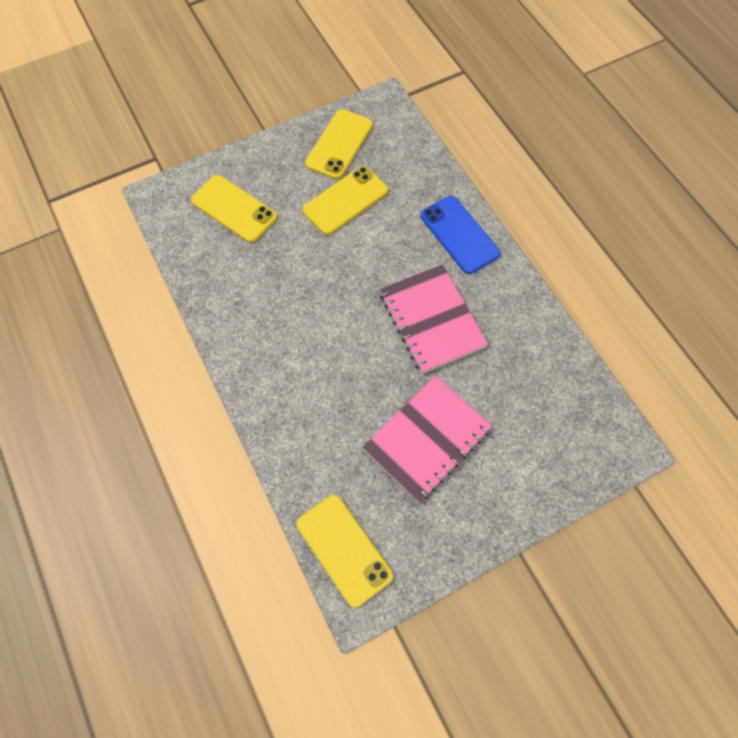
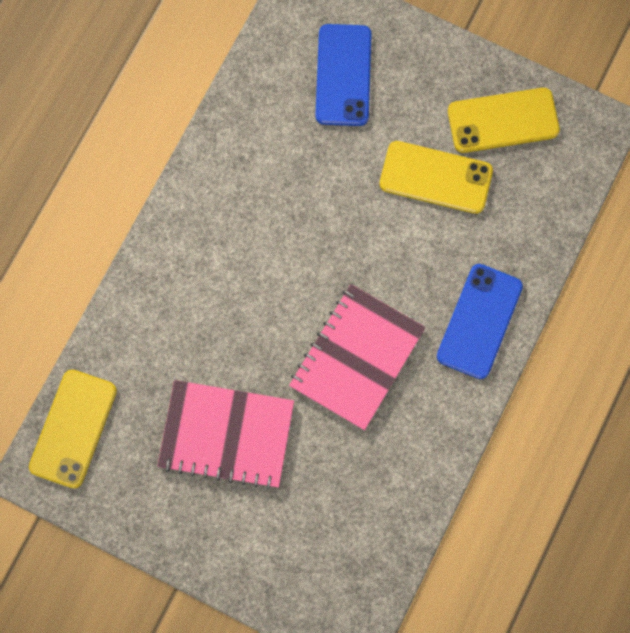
camera: 55 degrees right, 10 degrees up
(234, 209) = (343, 75): yellow phone -> blue phone

